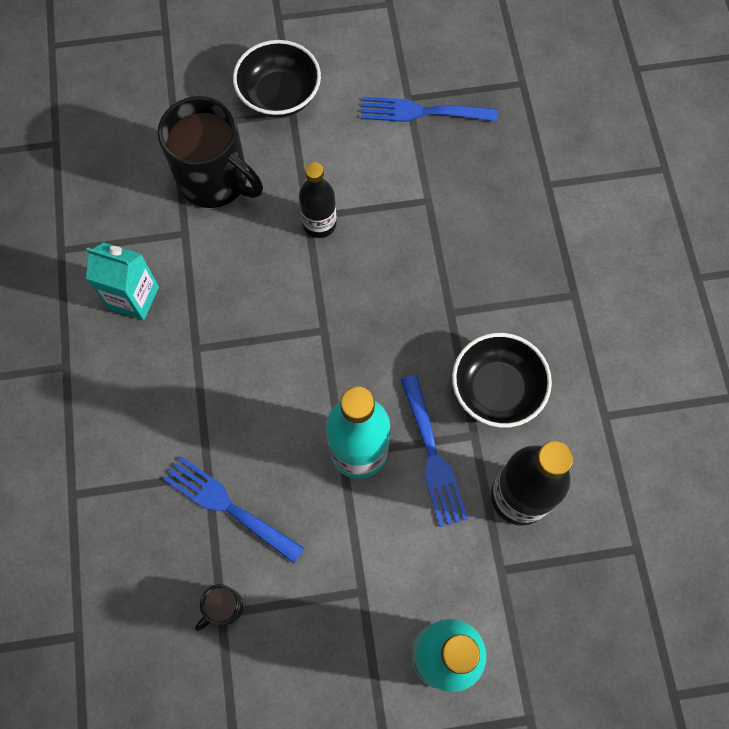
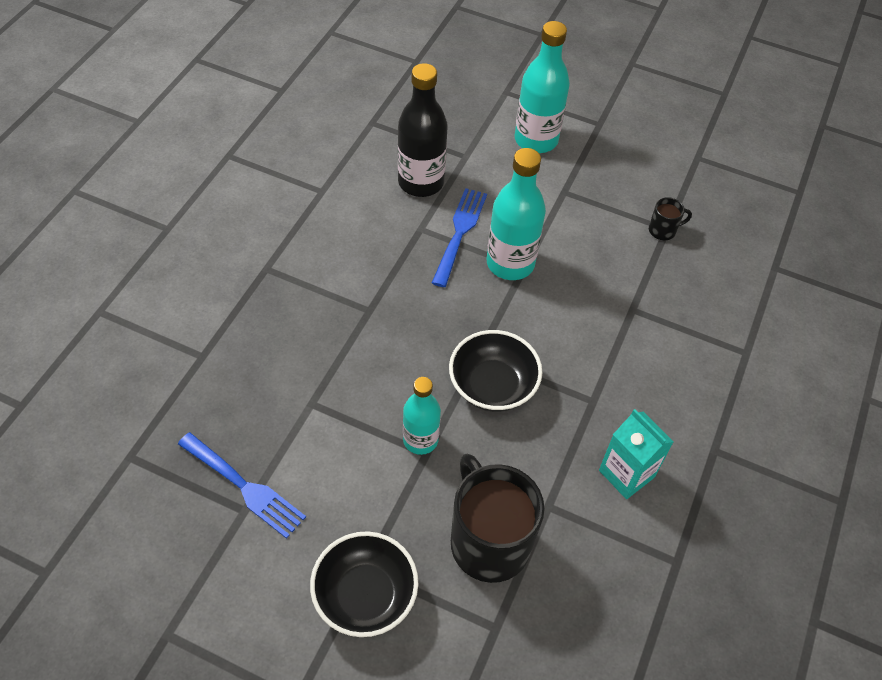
camera: 150 degrees left, 15 degrees down
(228, 506) = (628, 282): blue fork -> none
(319, 224) = (420, 440): black bottle -> turquoise bottle
(496, 389) = (381, 244): black bowl -> black bowl (492, 386)

